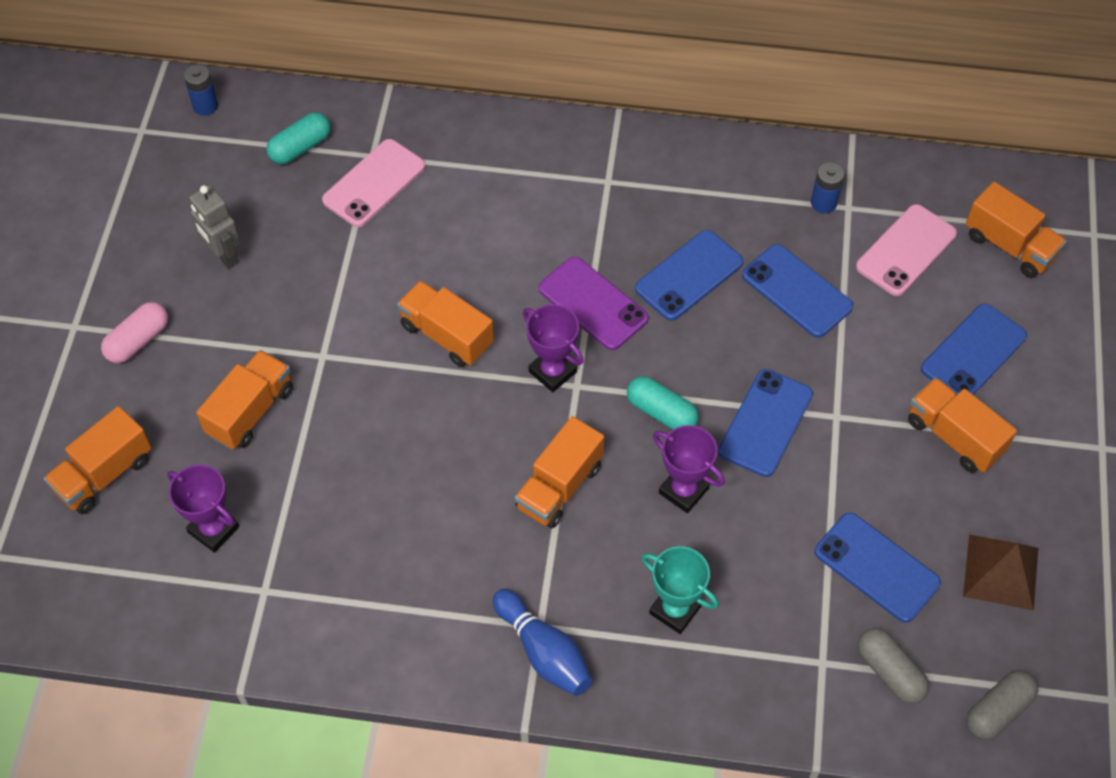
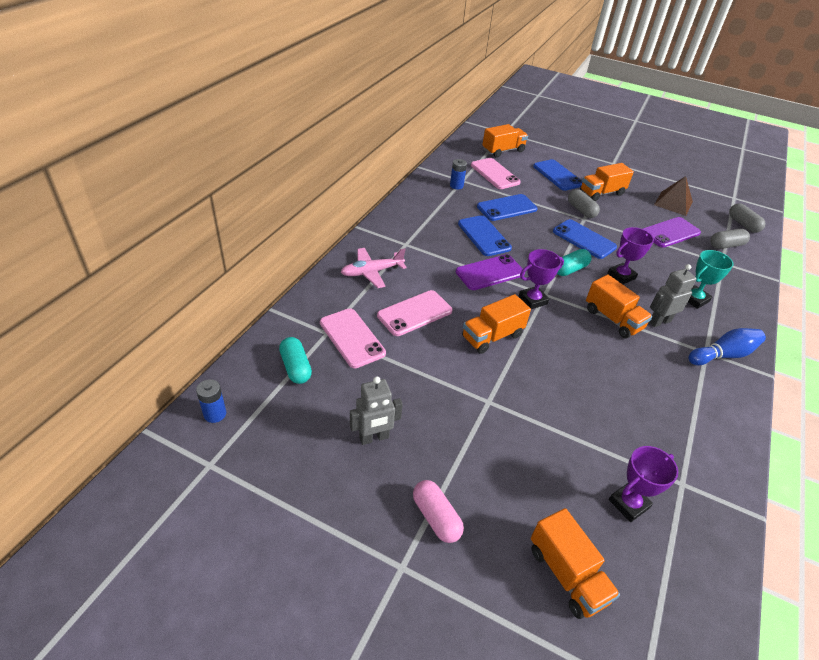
camera: 75 degrees left, 15 degrees down
(250, 411) = (526, 455): orange truck -> none
(453, 235) = (414, 313): none -> pink phone
(517, 162) = (371, 272): none -> pink plane
(585, 555) = (659, 321): none -> grey robot
(864, 408) = (581, 210): none -> grey capsule
(876, 567) = (670, 233): blue phone -> purple phone

